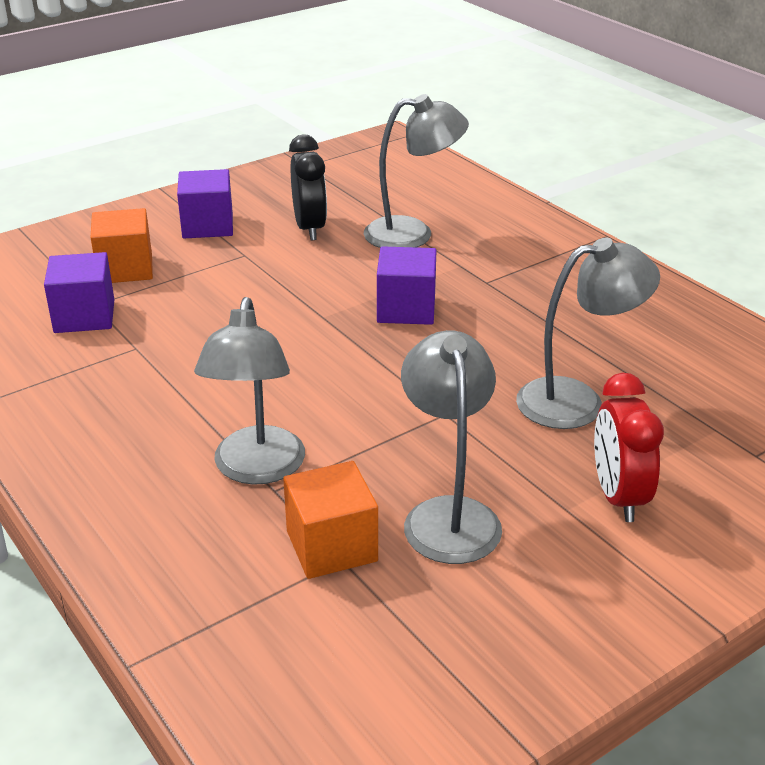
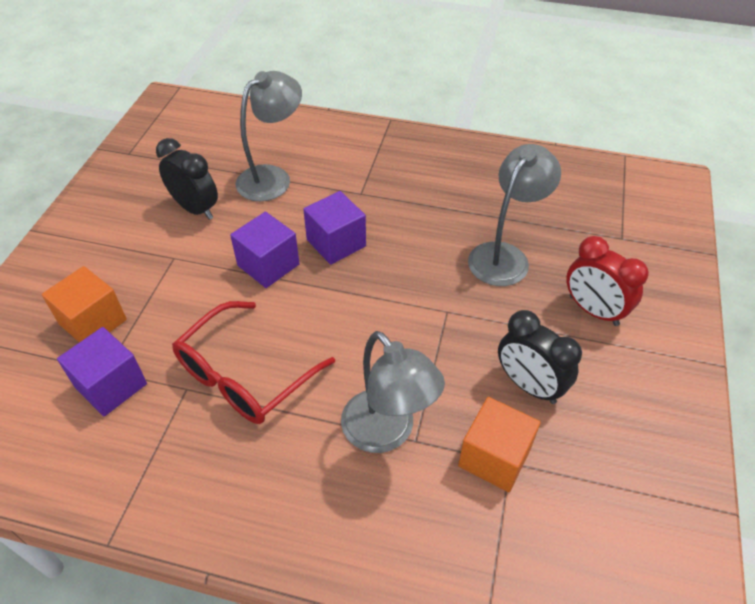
camera: 40 degrees left, 15 degrees up
(192, 363) = (244, 376): none -> red glasses
(208, 226) = (114, 246): purple cube -> purple cube (268, 265)
(448, 515) = (529, 385): grey lamp -> black clock

